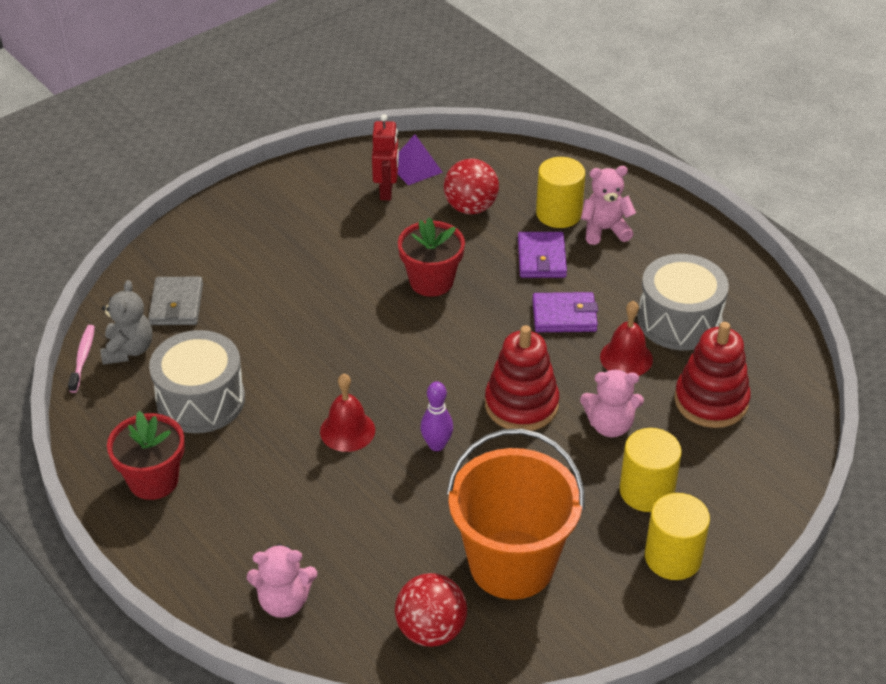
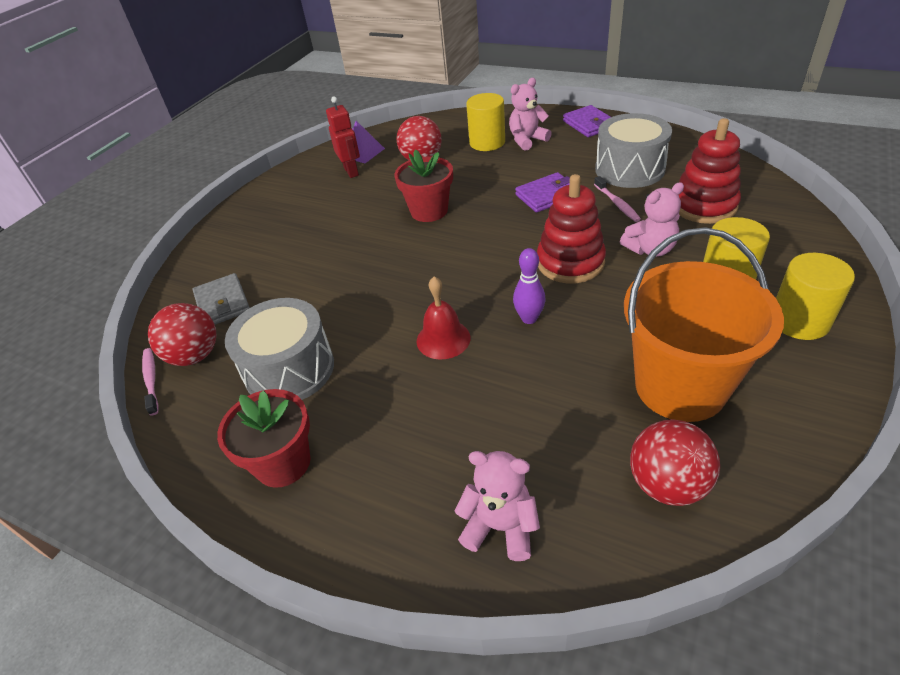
camera: 20 degrees left, 0 degrees up
(128, 350) = (195, 355): grey teddy bear -> red ball
(284, 602) = (500, 527): pink teddy bear -> pink teddy bear turned 135 degrees counterclockwise
(541, 258) = (498, 169): purple wallet -> purple wallet (589, 124)
(626, 358) = (617, 203): red bell -> pink toothbrush

